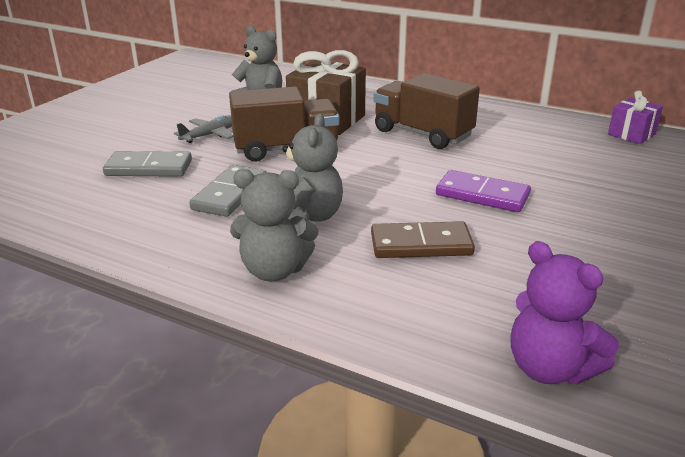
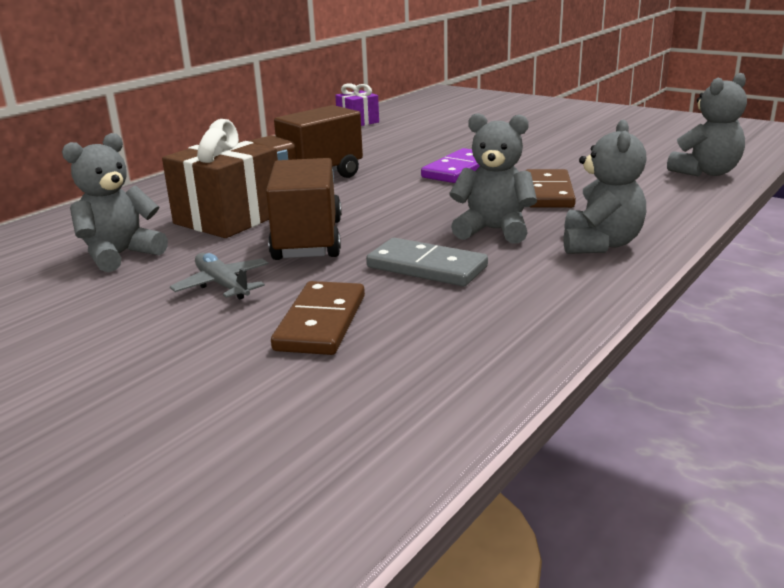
camera: 80 degrees left, 5 degrees down
(149, 168) = (320, 322): grey domino -> brown domino
(550, 368) = (706, 172): purple teddy bear -> grey teddy bear

